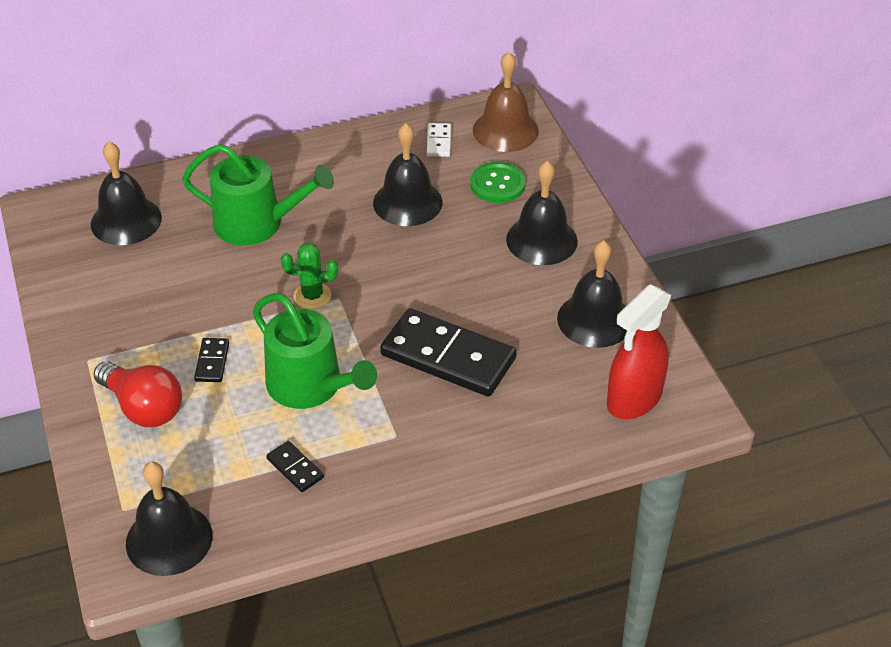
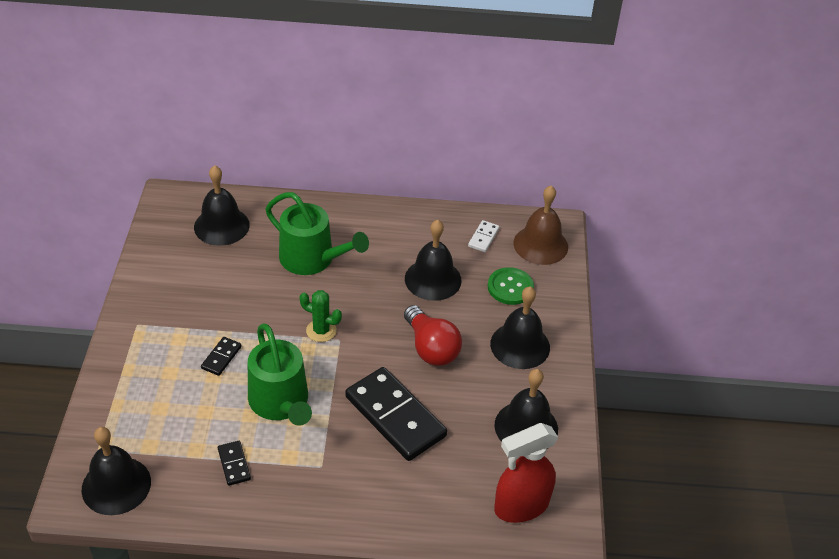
camera: 20 degrees right, 0 degrees up
(143, 407) = (154, 375): red light bulb -> red light bulb (431, 348)

